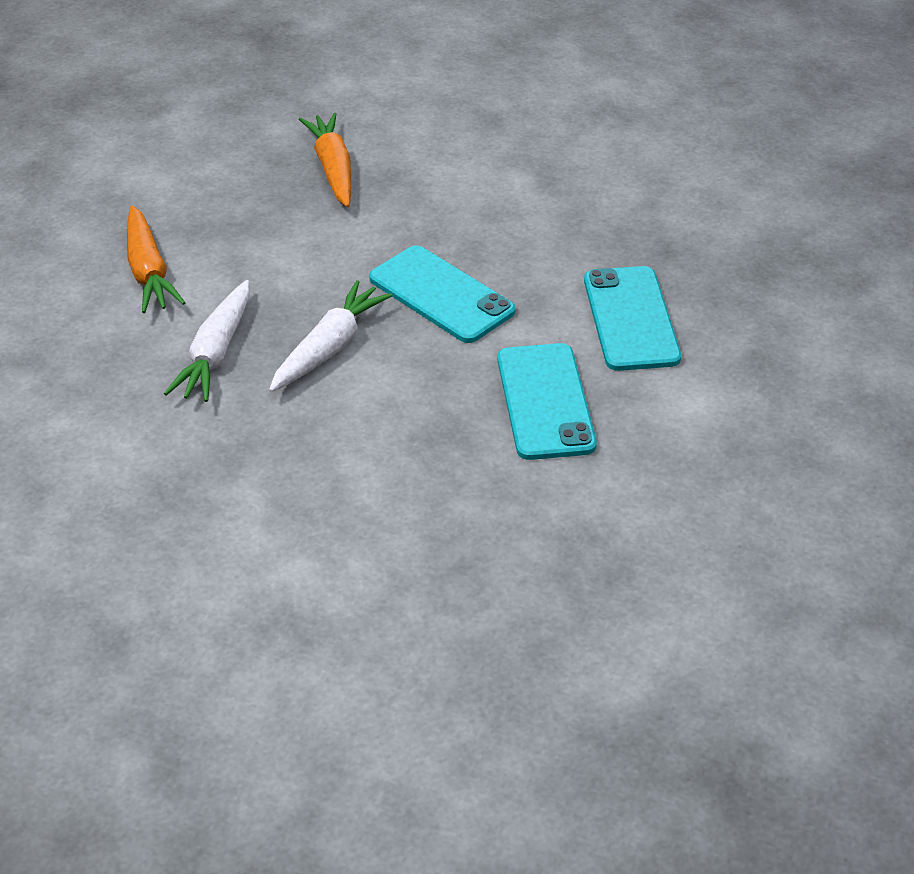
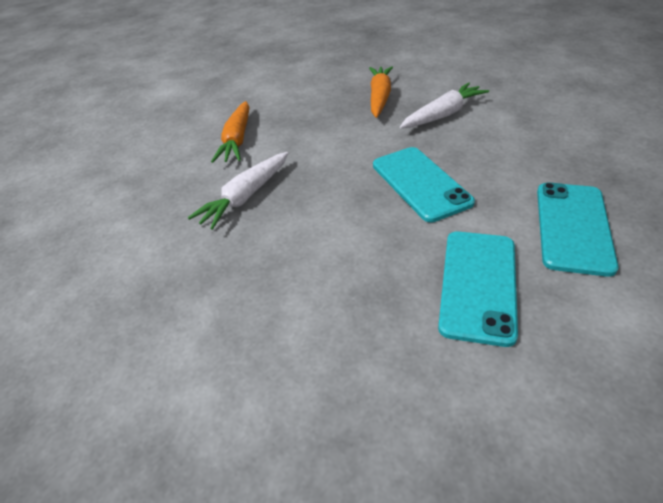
camera: 25 degrees right, 0 degrees up
(329, 348) = (322, 207): white carrot -> white carrot (443, 115)

